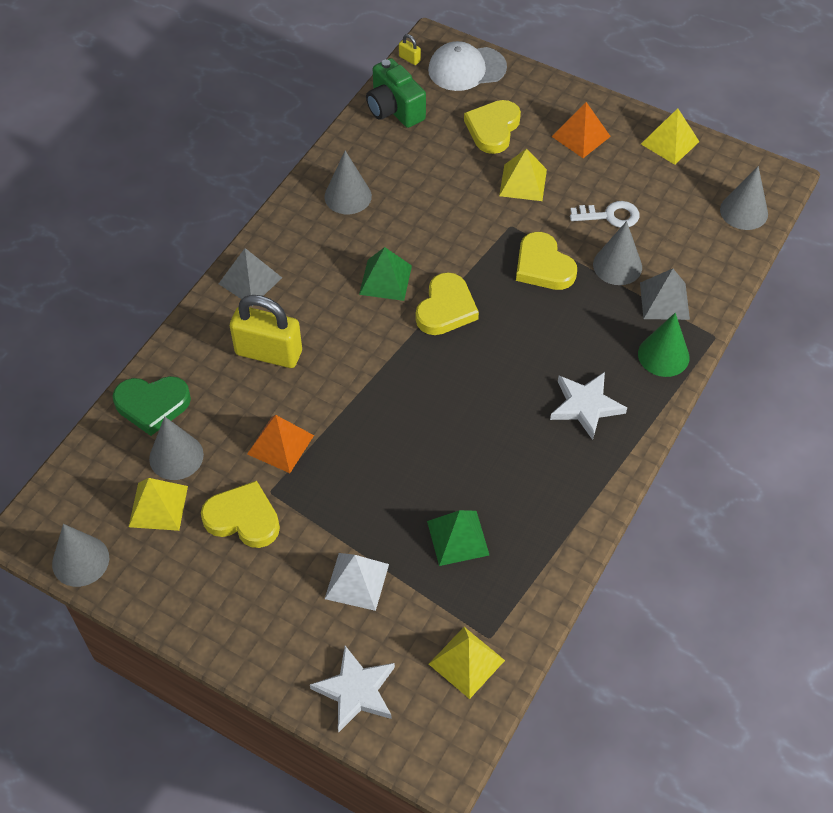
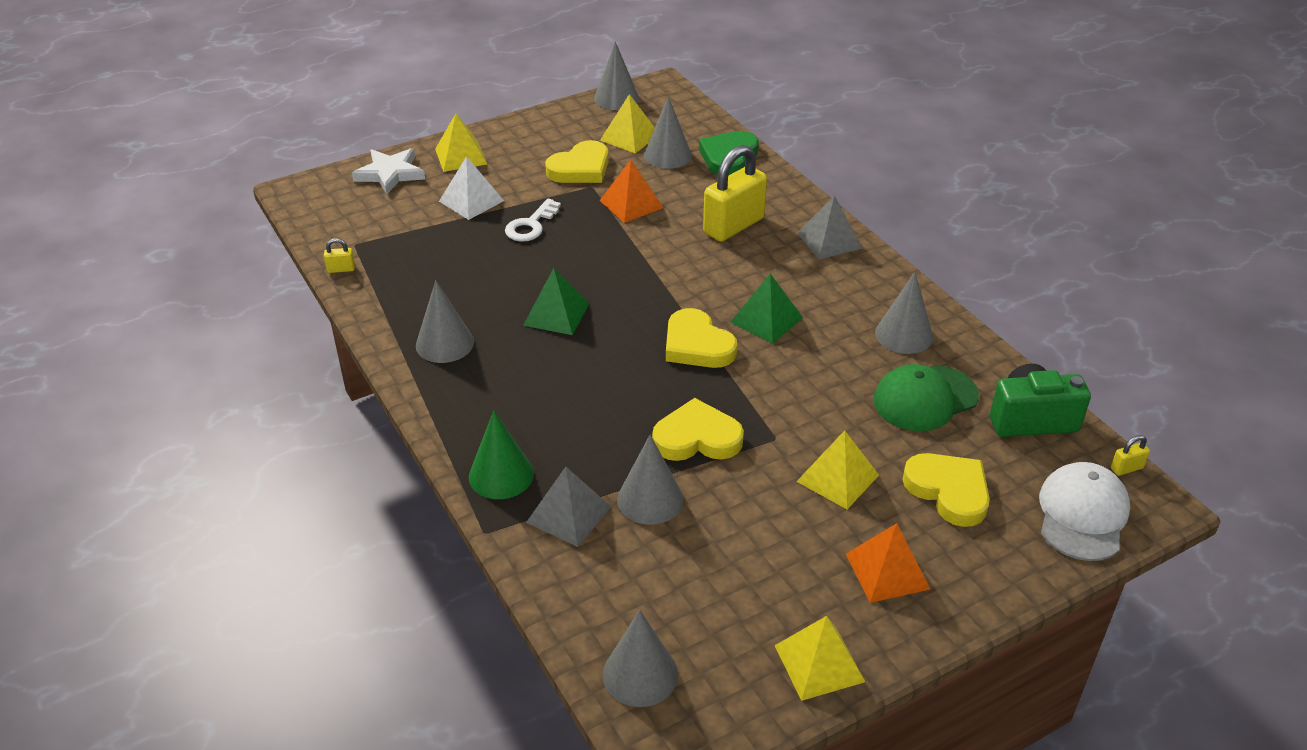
camera: 120 degrees right, 15 degrees down
(412, 164) = (925, 398): none -> green cap
(458, 538) = (452, 260): green pyramid -> green pyramid (556, 314)
(466, 662) = (350, 227): yellow pyramid -> yellow pyramid (461, 156)
(532, 621) = (341, 269): none -> yellow padlock
(565, 473) = (444, 343): none -> grey cone
(586, 406) = (498, 389): white star -> none
(610, 216) = (730, 531): white key -> white key (531, 225)

